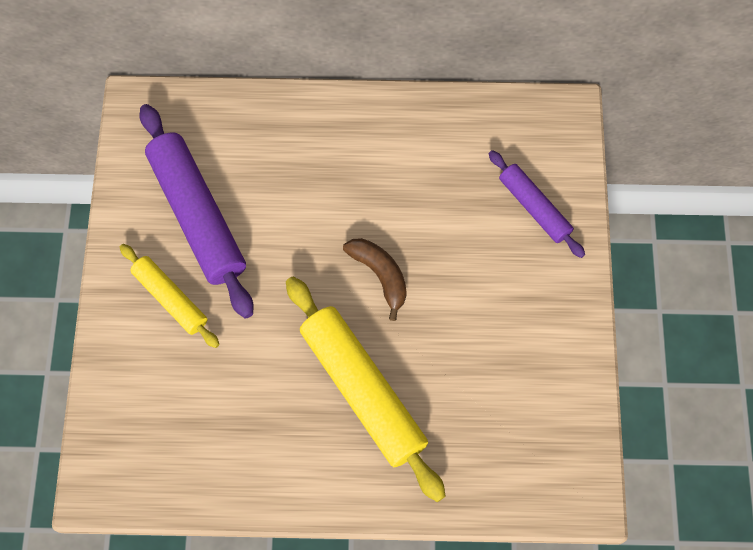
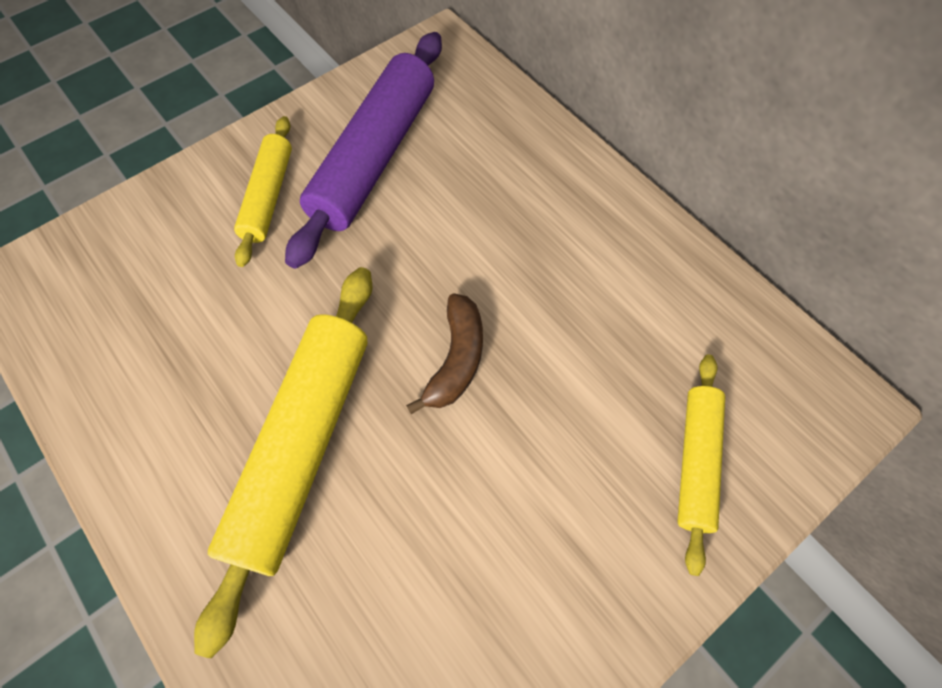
camera: 50 degrees right, 5 degrees down
(534, 208) = (695, 461): purple rolling pin -> yellow rolling pin

